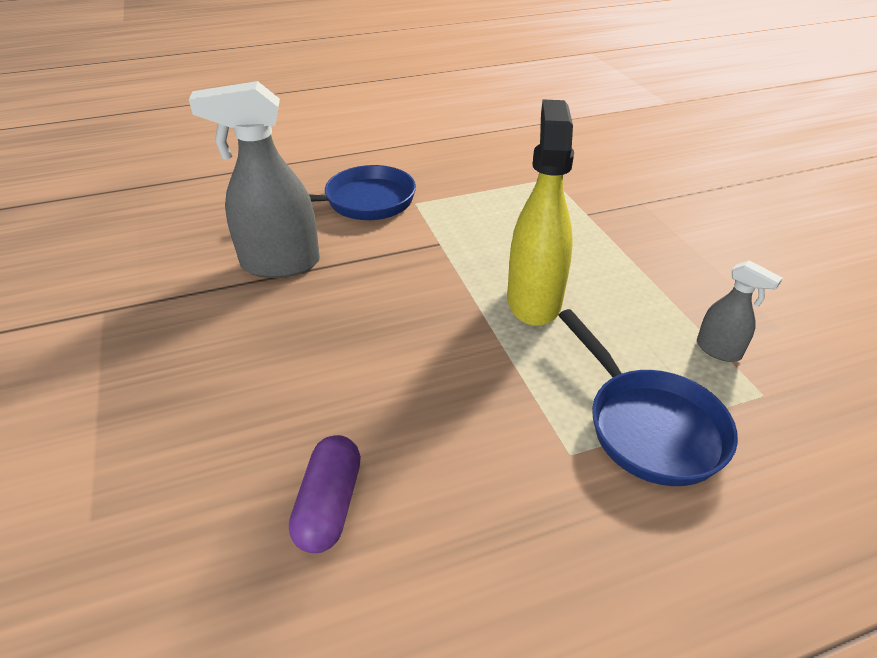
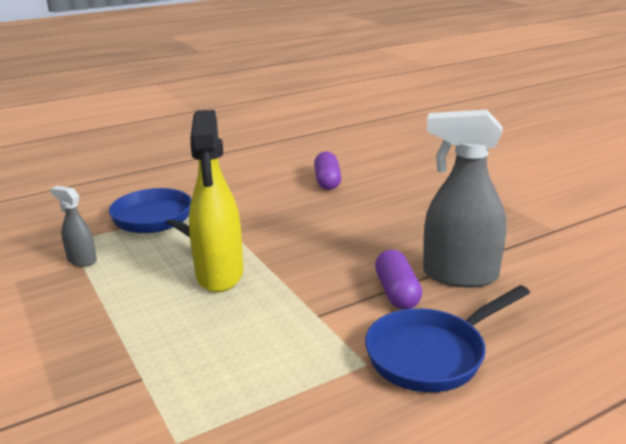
camera: 170 degrees right, 15 degrees down
(280, 264) = (459, 275): grey spray bottle -> grey spray bottle turned 150 degrees counterclockwise
(354, 254) = (397, 292): none -> purple capsule

